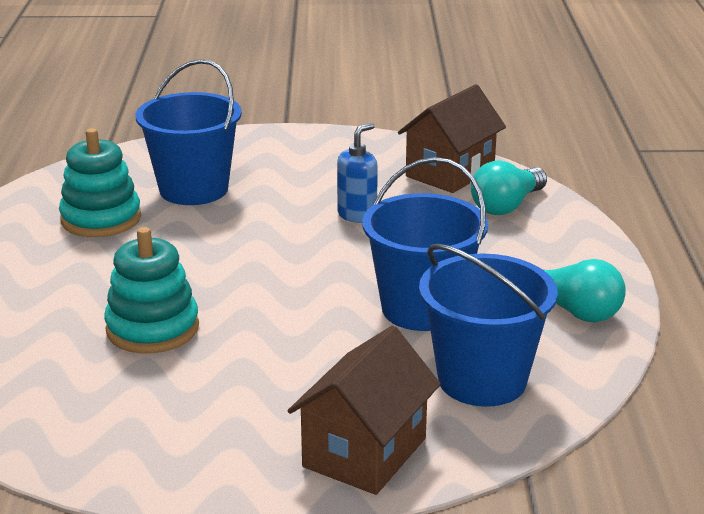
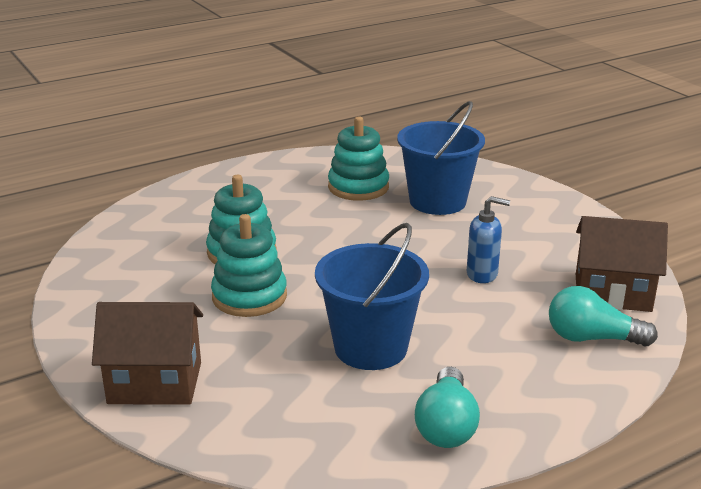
camera: 60 degrees right, 0 degrees up
(254, 349) = (249, 296): none -> turquoise stacking toy
(482, 380) = (291, 408): blue bucket -> none

